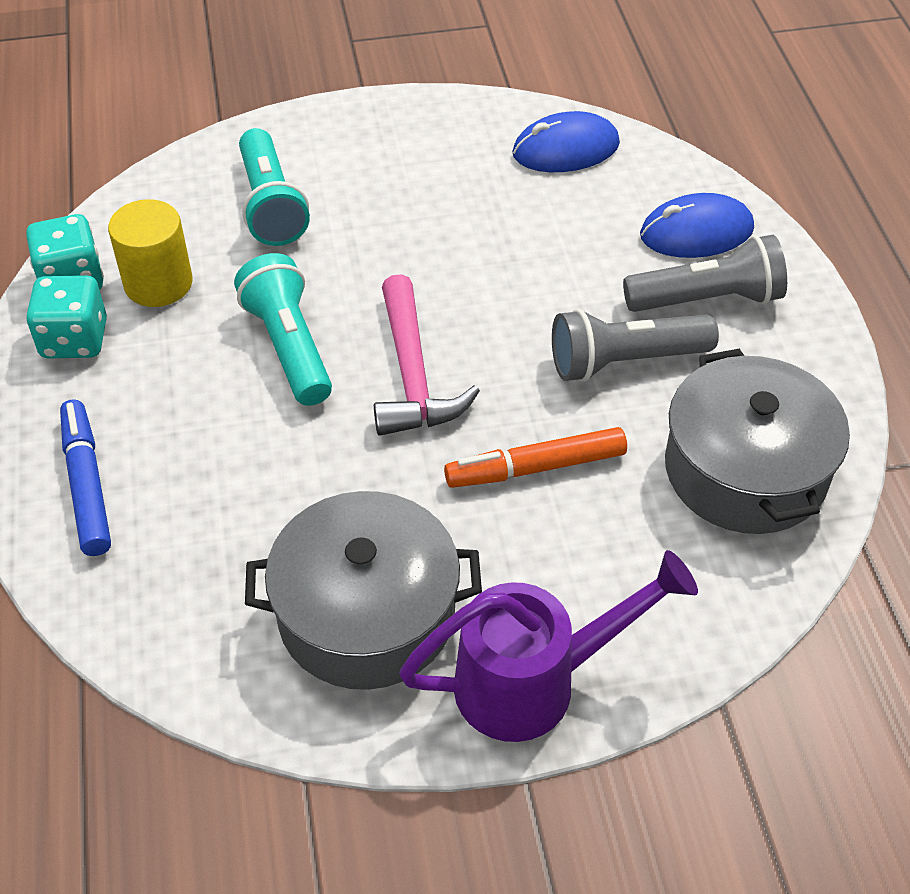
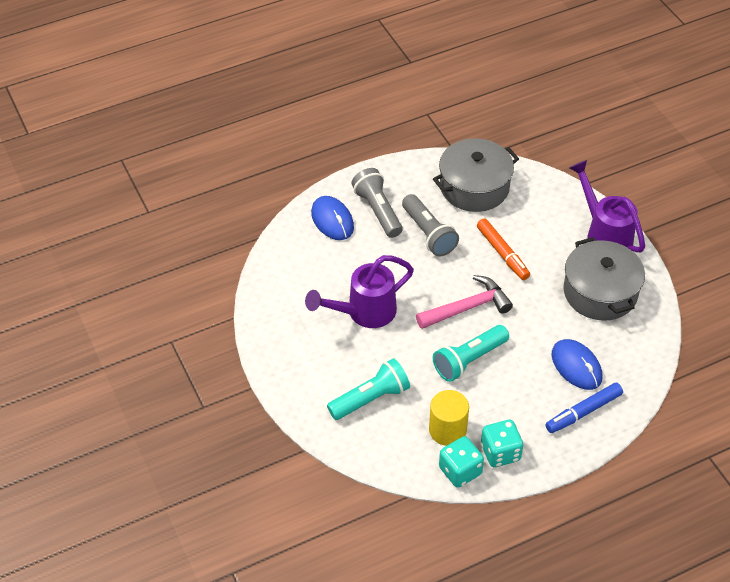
camera: 105 degrees left, 0 degrees up
(457, 231) = (363, 313): none -> purple watering can
(565, 149) = (283, 281): blue mouse -> blue mouse (576, 366)

